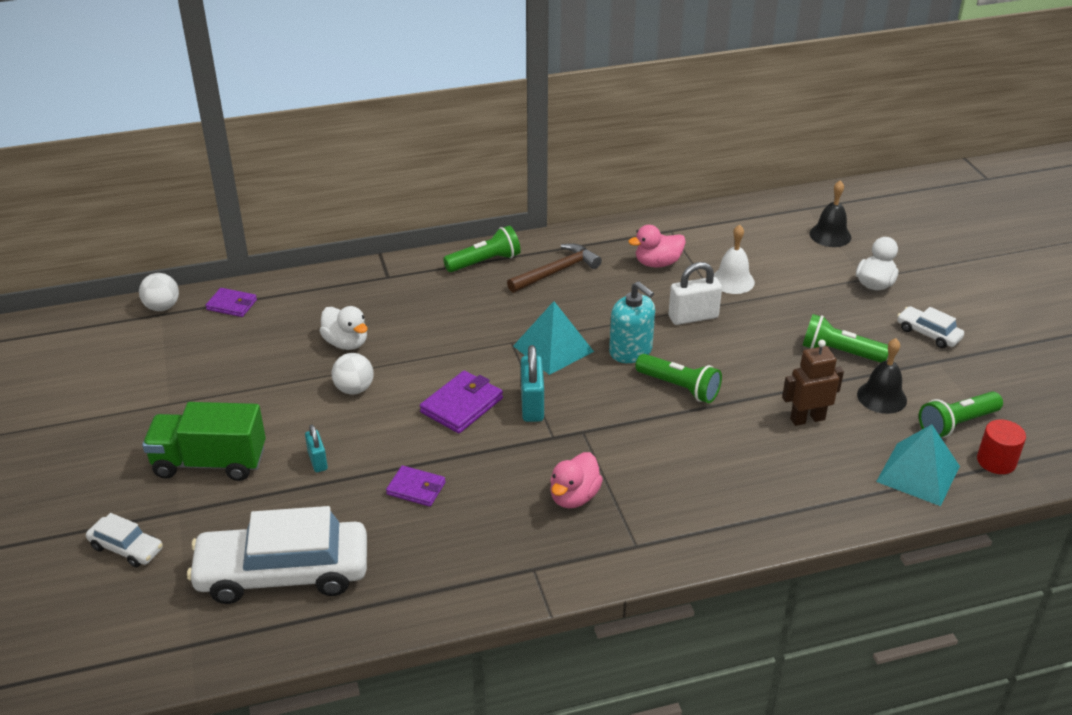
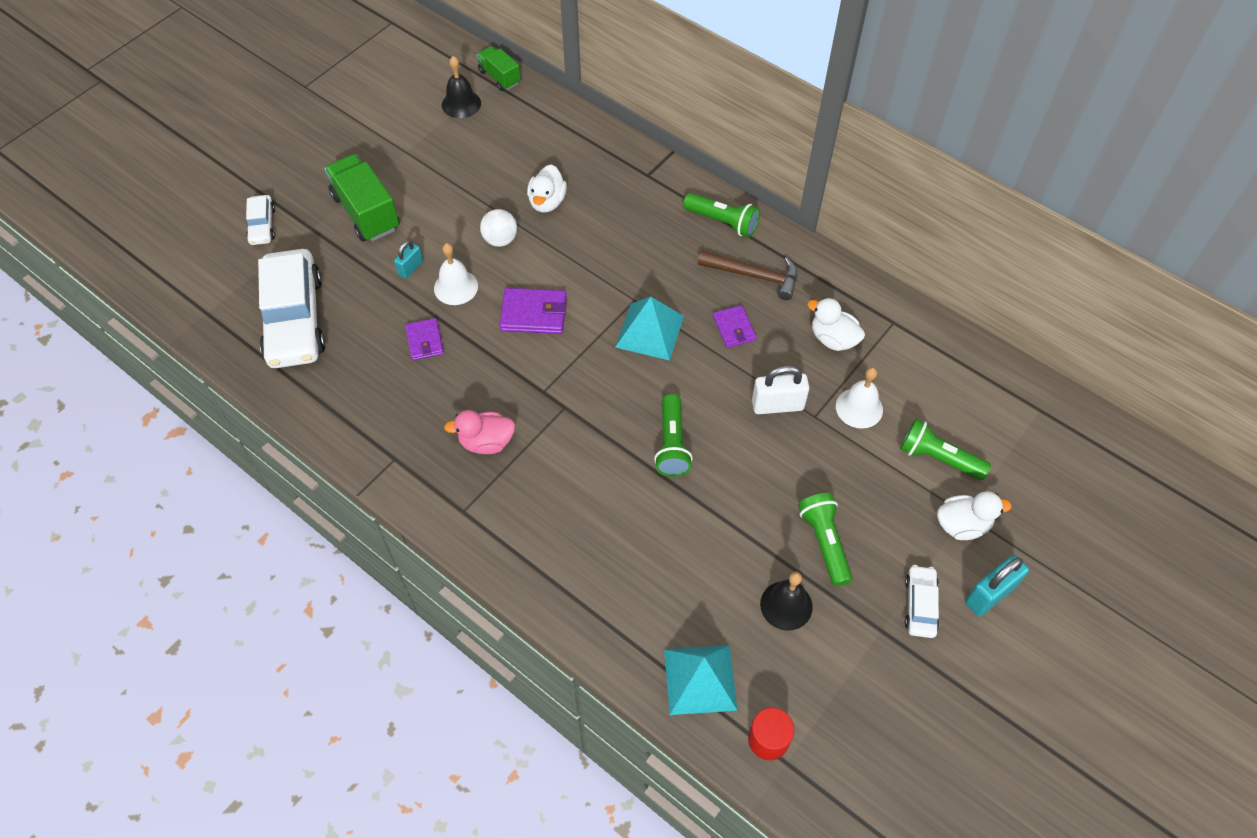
camera: 55 degrees right, 20 degrees up
(162, 307) = (499, 77): white ball -> green truck
(232, 305) = (534, 111): purple wallet -> purple wallet (734, 328)
(283, 573) = (295, 319): white car -> white car turned 150 degrees counterclockwise
(376, 441) = (456, 287): none -> white bell
(532, 405) = (569, 357): turquoise padlock -> turquoise padlock (989, 594)
(631, 351) = (691, 385): turquoise soap dispenser -> none
(657, 263) = (833, 339): pink duck -> white duck
(693, 317) = (777, 405): white padlock -> white padlock turned 45 degrees counterclockwise
(807, 419) = (707, 559): brown robot -> none
(830, 235) = (1011, 451): black bell -> black bell (461, 104)
(957, 424) = (797, 685): green flashlight -> green flashlight (938, 458)

